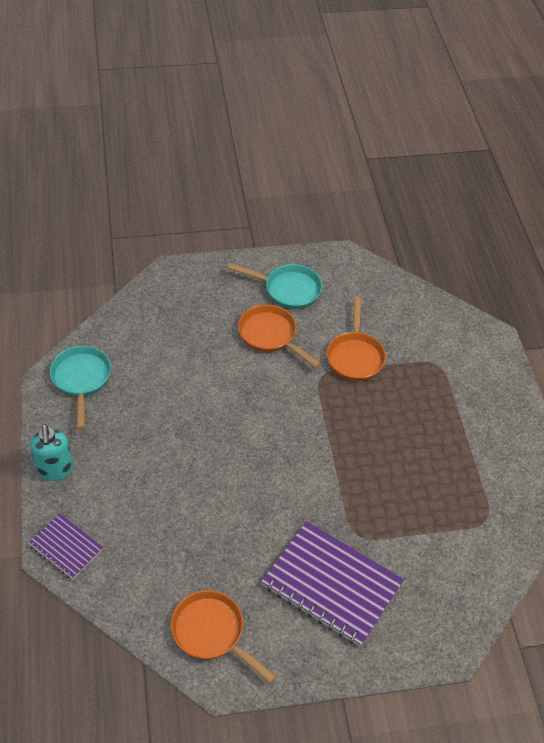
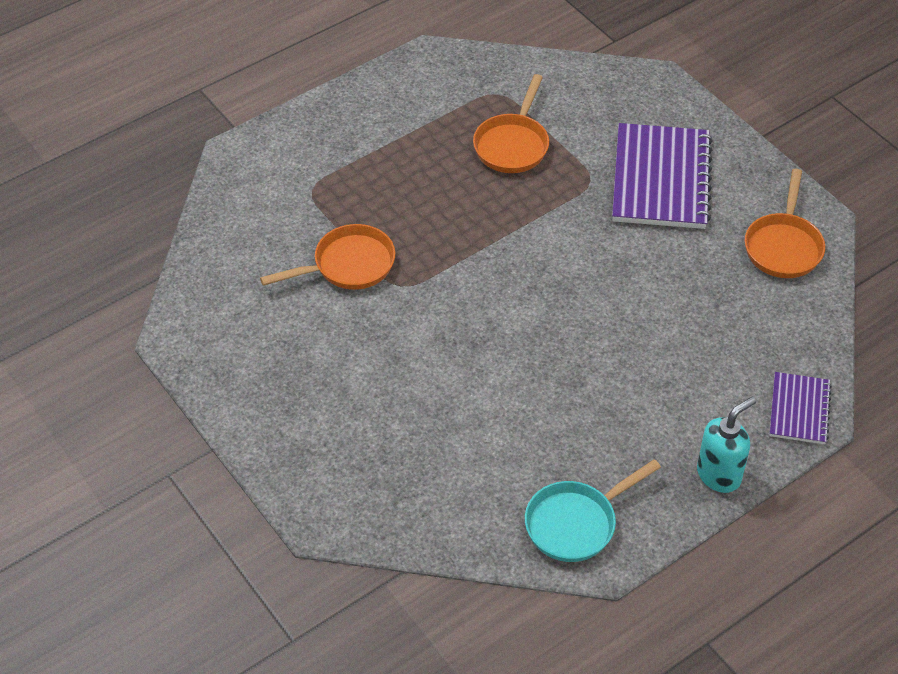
camera: 115 degrees left, 0 degrees up
(270, 336) = (368, 359): orange pan -> orange pan (513, 144)
(288, 289) = (274, 374): turquoise pan -> none

